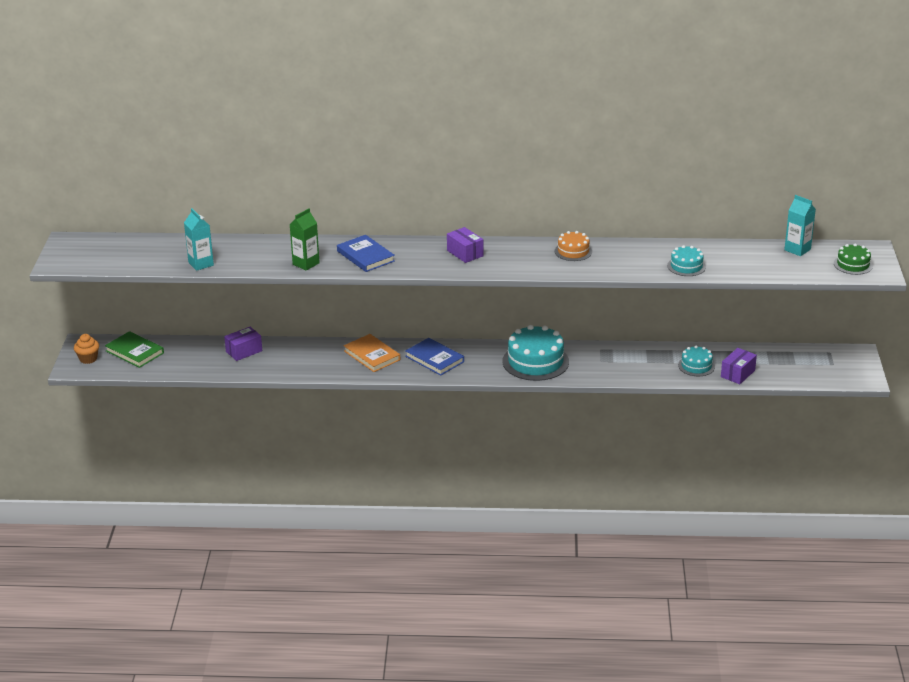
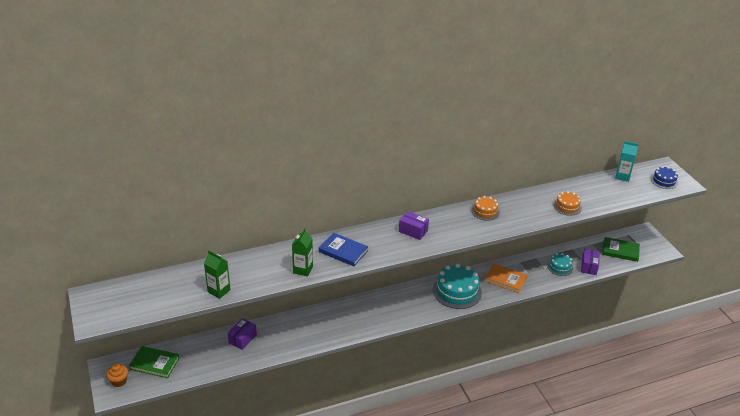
camera: 25 degrees left, 5 degrees up
(201, 264) = (219, 291): turquoise carton -> green carton
(372, 355) = (341, 316): orange book -> orange book (505, 279)
(434, 359) = (387, 308): blue book -> none
(686, 266) = (567, 206): turquoise cake -> orange cake
(799, 366) = (620, 251): none -> green book
(853, 264) = (664, 181): green cake -> blue cake

